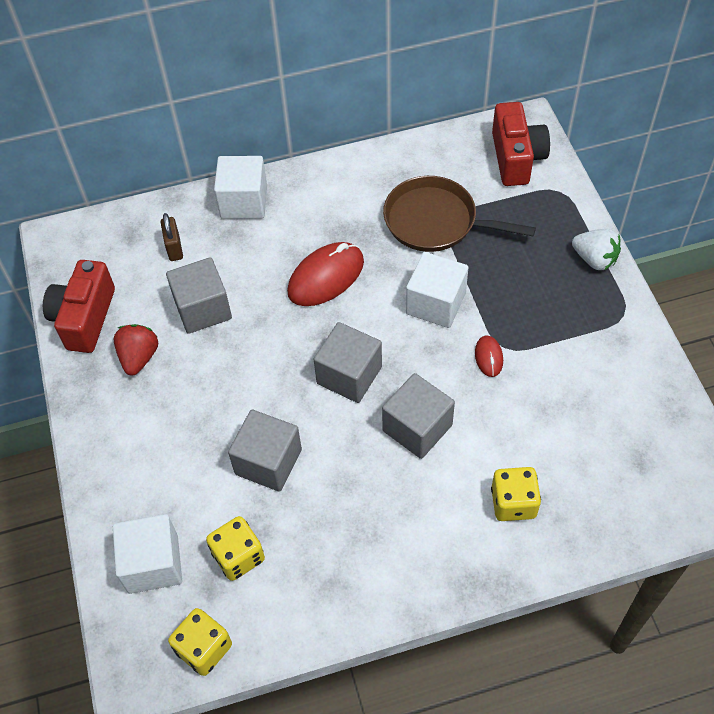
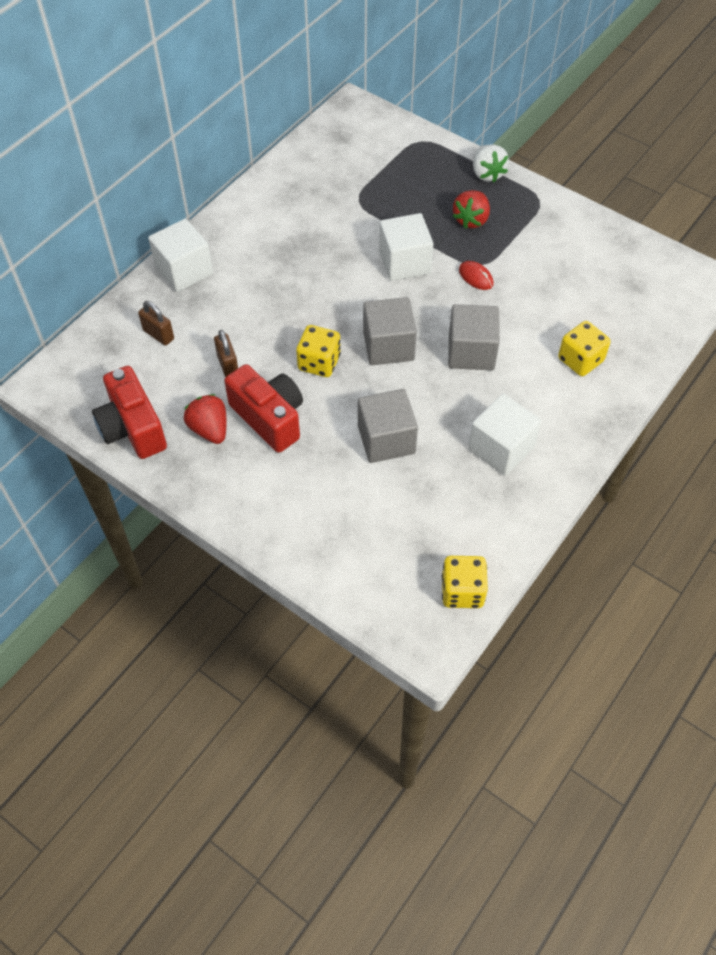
camera: 40 degrees left, 0 degrees up
(153, 564) = (368, 562): white cube -> white cube (501, 448)
(203, 309) = (228, 365): grey cube -> brown padlock
(238, 556) = (427, 515): yellow dice -> yellow dice (319, 363)
(326, 277) = (304, 289): red mouse -> none
(436, 221) = (350, 206): brown pan -> none
(516, 158) = (368, 133): red camera -> red camera (269, 418)
(536, 297) = (471, 220): none -> red strawberry
(594, 259) = (487, 174): white strawberry -> white strawberry turned 75 degrees clockwise

